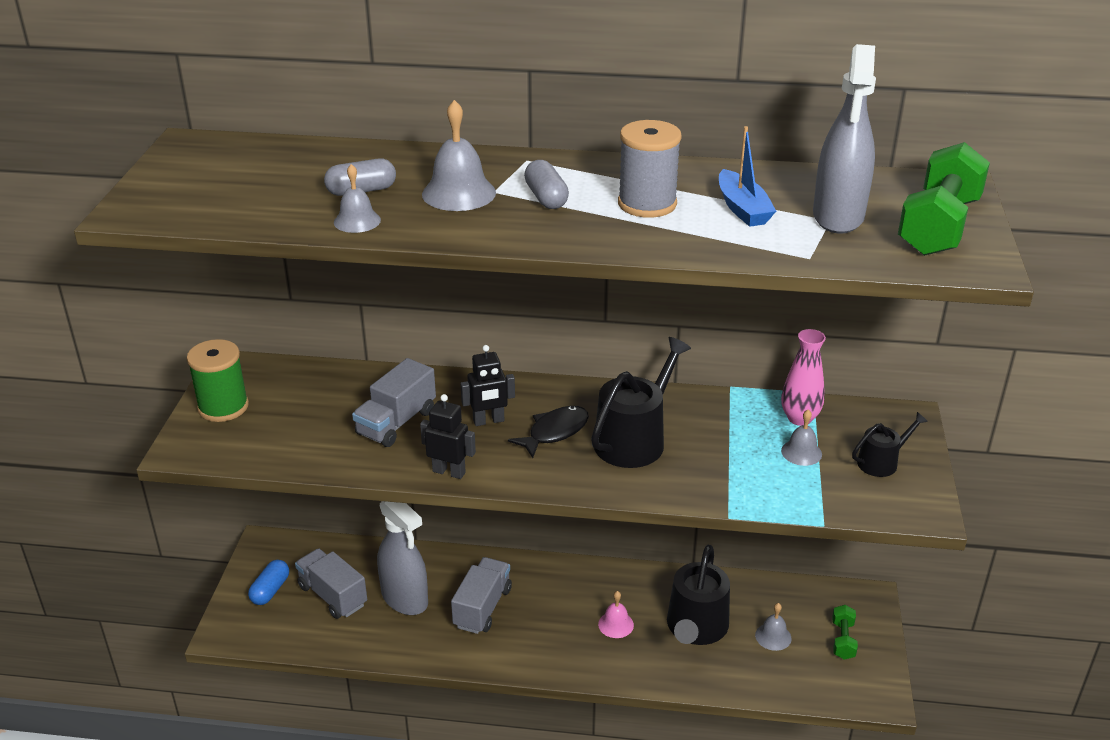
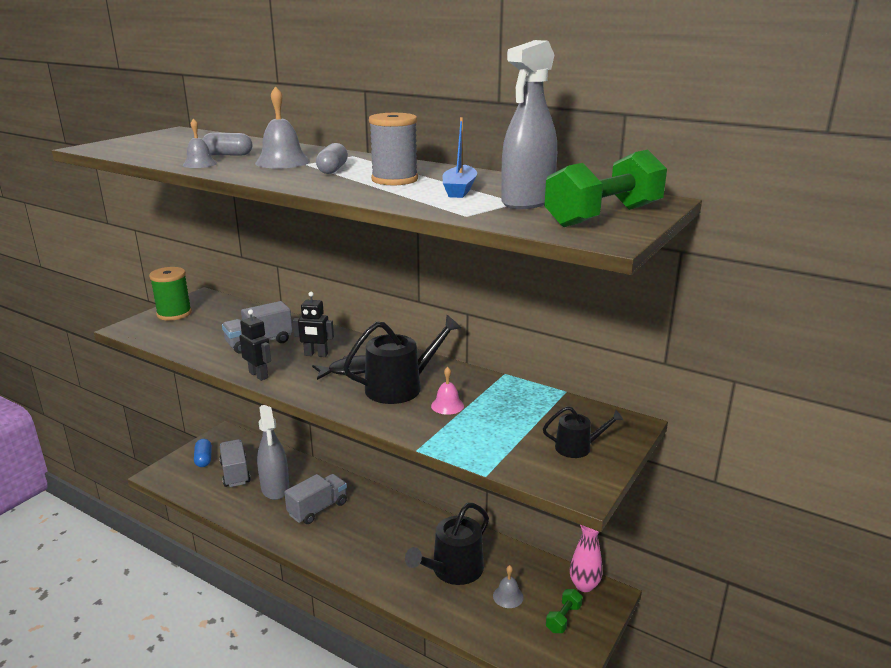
camera: 25 degrees right, 10 degrees down
(270, 590) = (204, 459): blue capsule -> blue capsule turned 60 degrees counterclockwise
(616, 624) = (397, 548): pink bell -> pink bell (447, 405)
(799, 418) = (538, 404): pink vase -> pink vase (584, 585)
(801, 452) = (517, 425): grey bell -> none

